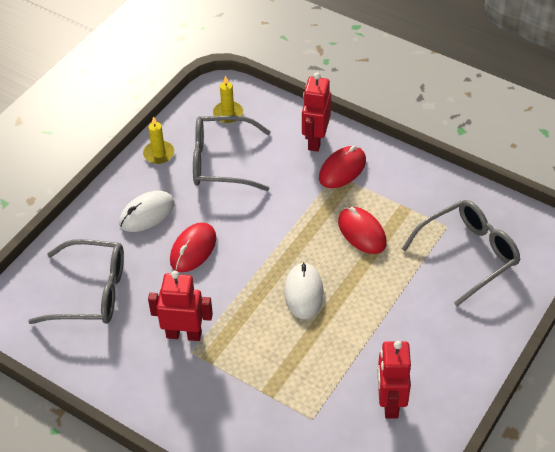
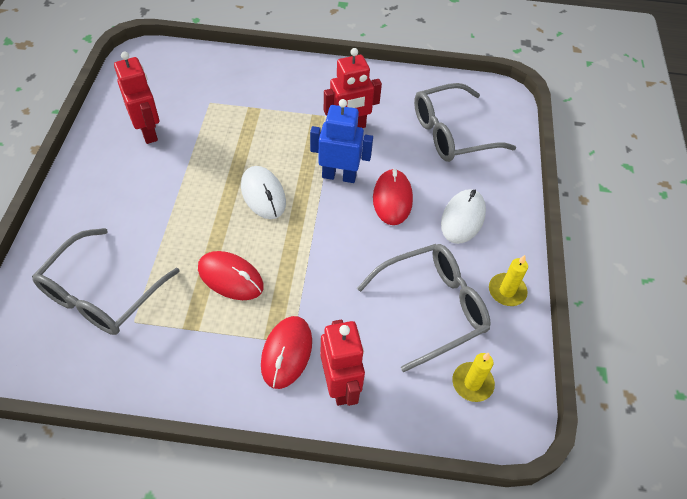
camera: 150 degrees right, 5 degrees up
(226, 286) = (339, 176): none -> blue robot

